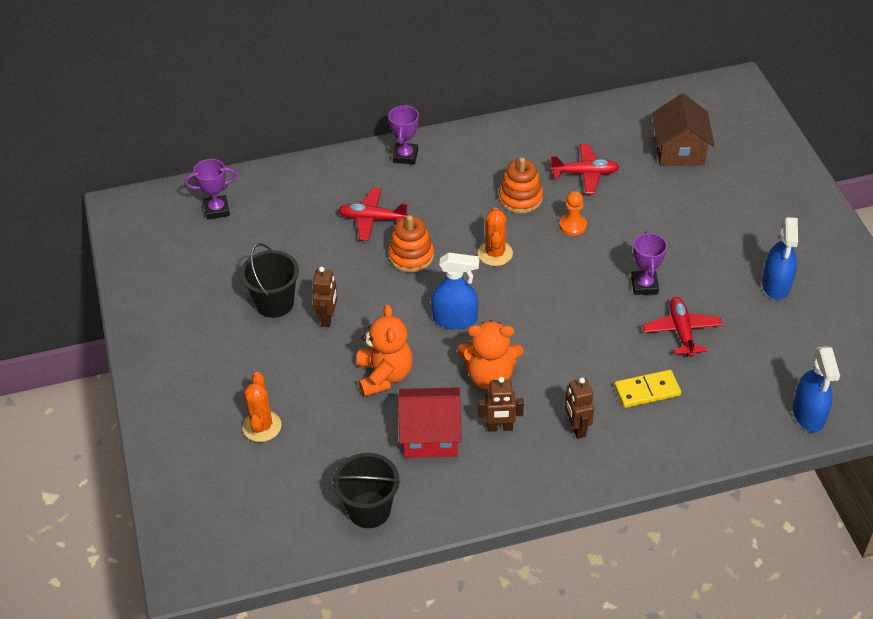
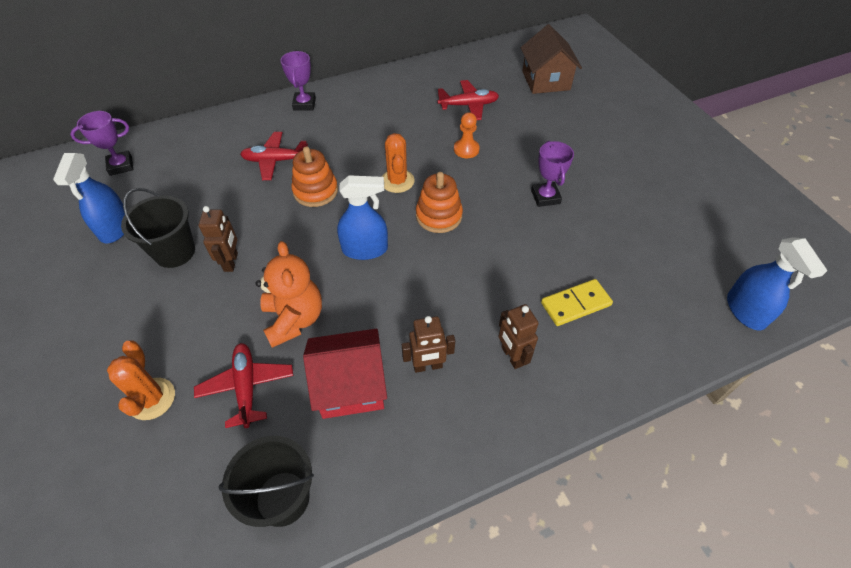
camera: 10 degrees left, 5 degrees up
(490, 376) = (408, 307): orange teddy bear -> none
(520, 198) = (414, 130): orange stacking toy -> orange stacking toy (439, 216)
(681, 331) = (592, 238): red plane -> red plane (246, 387)
(776, 285) = (666, 184): blue spray bottle -> blue spray bottle (115, 228)

